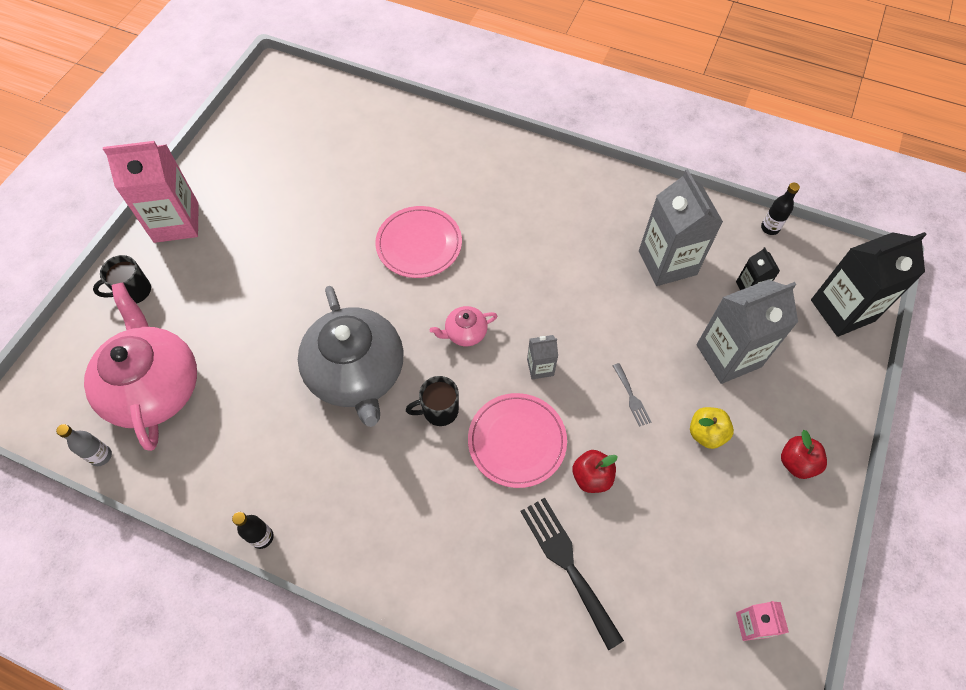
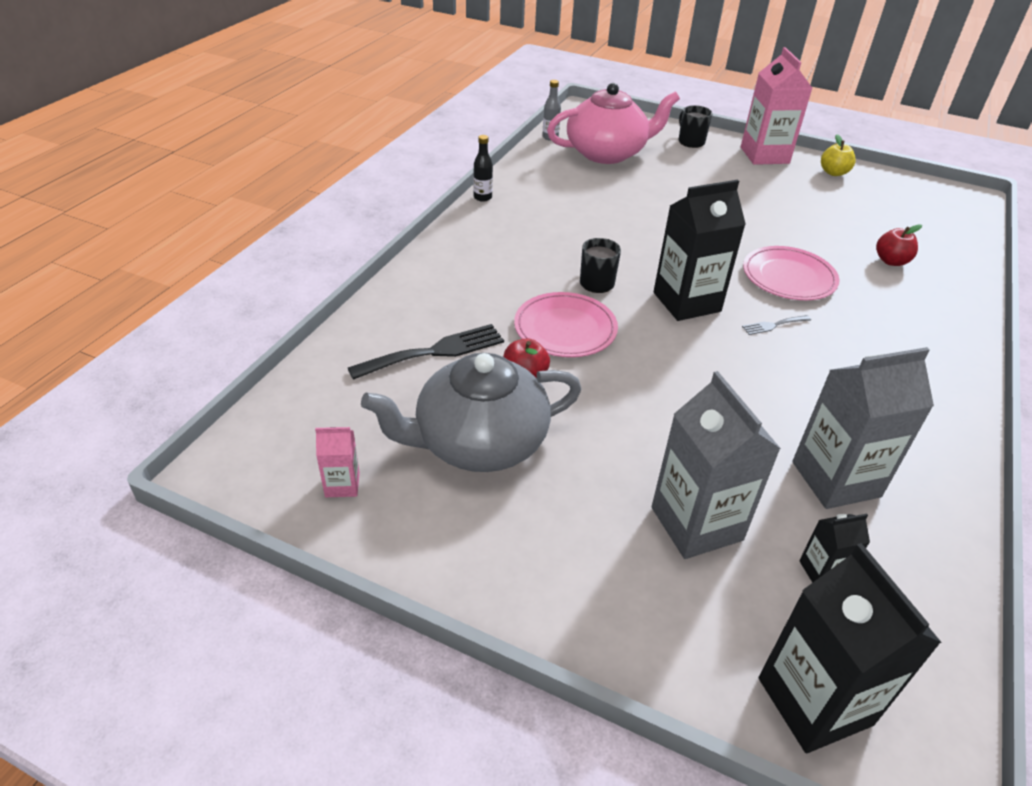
camera: 90 degrees right, 20 degrees down
(357, 373) = (631, 239): grey teapot -> grey teapot (479, 442)
(465, 332) = (686, 302): pink teapot -> black carton
(540, 367) = (653, 350): grey carton -> none
(631, 397) = (623, 419): grey fork -> grey fork (773, 325)
(706, 433) = (578, 481): yellow apple -> yellow apple (833, 172)
(770, 228) = (955, 623): black bottle -> none
(796, 463) = (537, 572): red apple -> red apple (891, 261)

